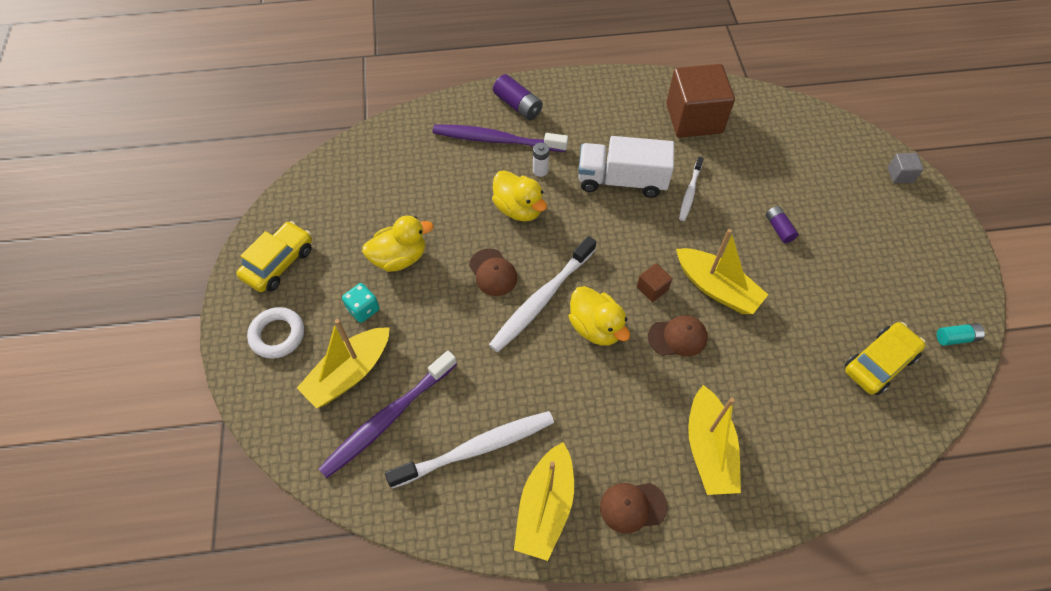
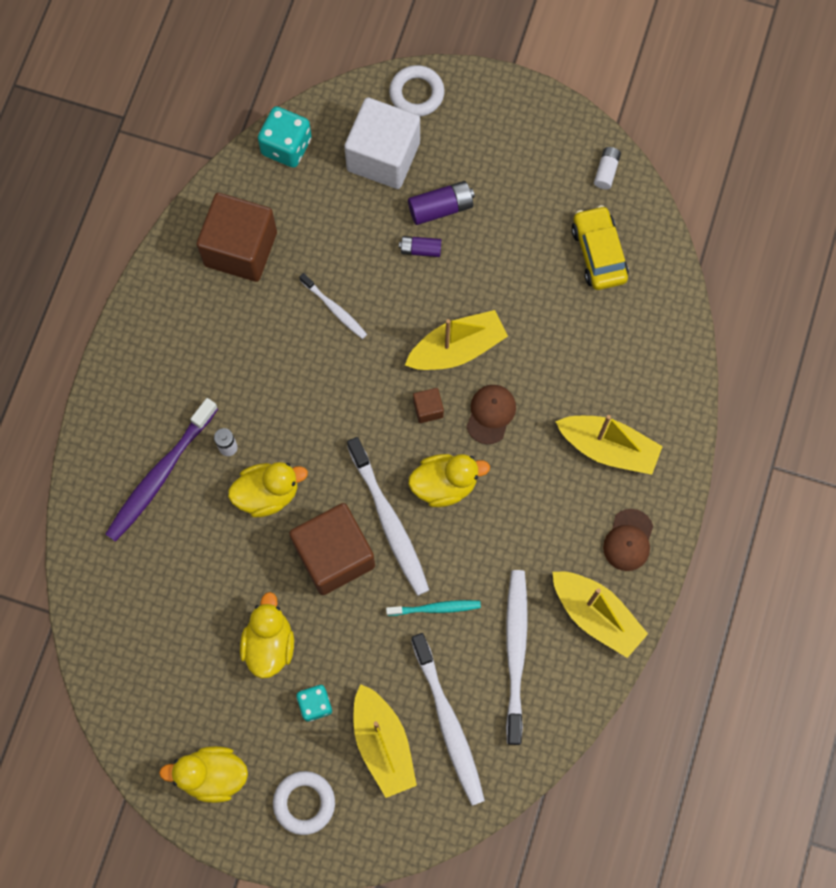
camera: 65 degrees left, 15 degrees up
(279, 263) = (212, 775): yellow car -> yellow duck
(387, 418) = (448, 723): purple toothbrush -> white toothbrush
(485, 365) = (435, 608): none -> turquoise toothbrush
(493, 272) = (334, 555): brown cap -> brown cube
(518, 105) = (121, 428): purple battery -> purple battery (441, 208)
(622, 180) = (285, 369): white truck -> none
(791, 114) = (286, 146): none -> turquoise dice
(833, 174) = (383, 156): none -> white cube
(900, 175) = (416, 94): grey cube -> white ring
(956, 338) = (606, 171): turquoise battery -> white battery

